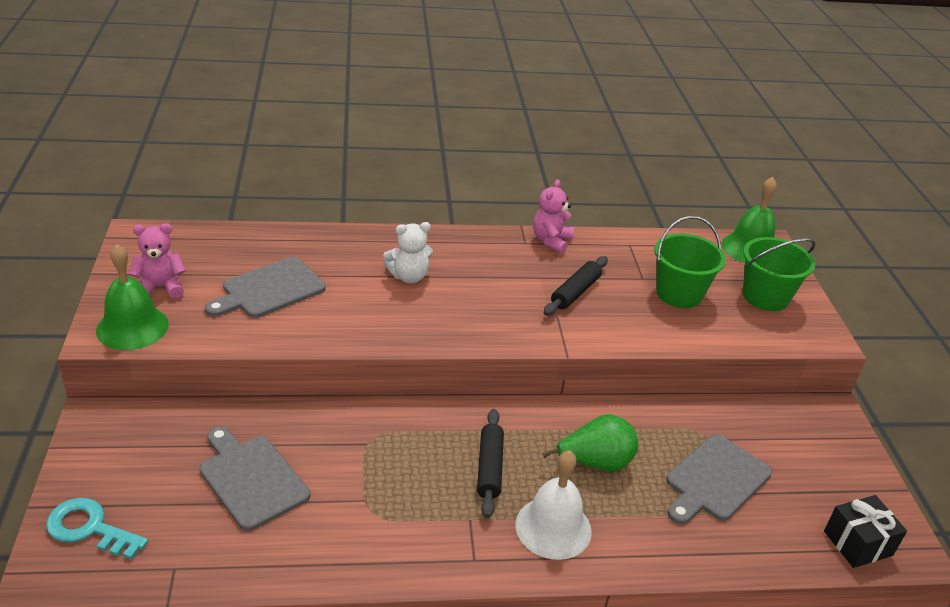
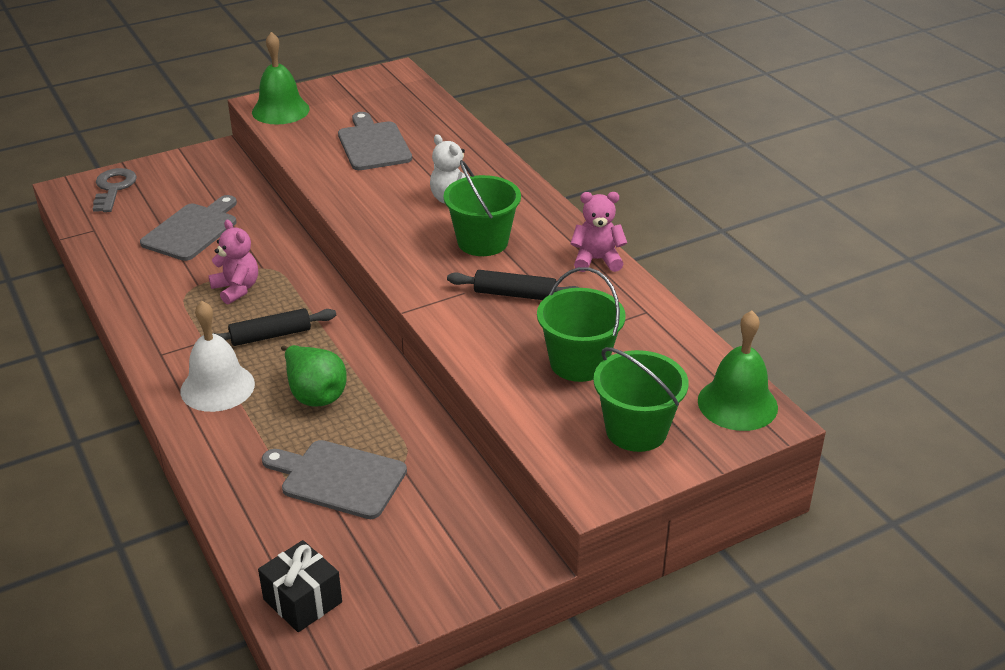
camera: 70 degrees right, 0 degrees up
(90, 528) = (113, 188): turquoise key -> grey key
(160, 287) = (336, 103): pink teddy bear -> pink teddy bear (236, 289)
(269, 289) = (373, 144): grey cutting board -> grey cutting board turned 45 degrees clockwise
(488, 283) = (482, 242): none -> green bucket

